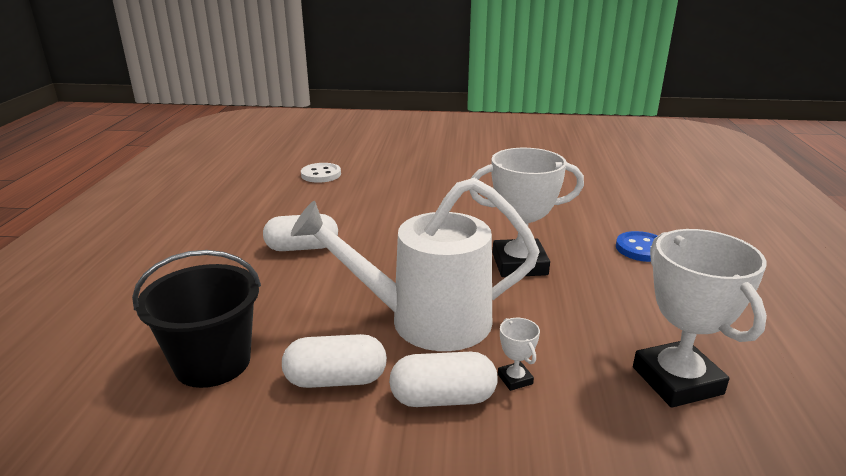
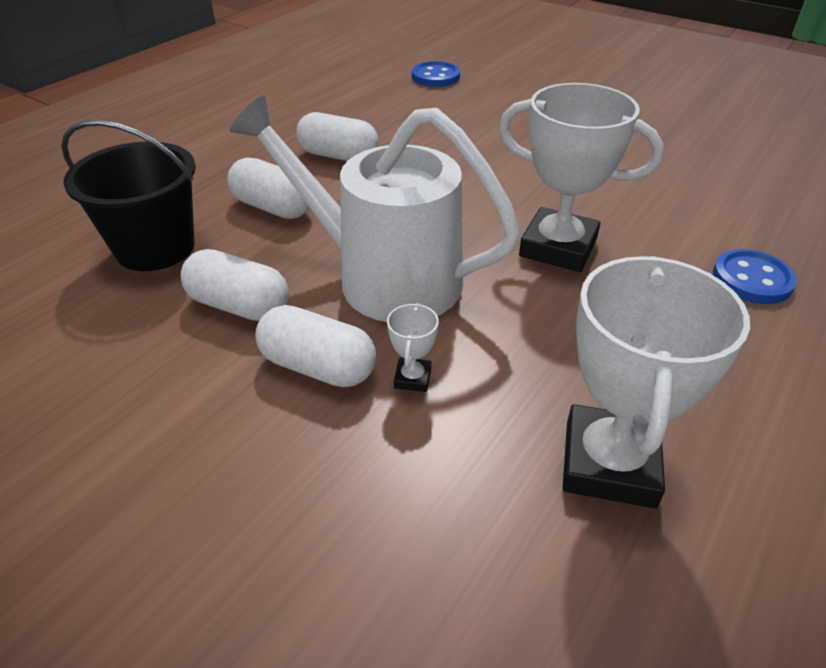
camera: 30 degrees right, 15 degrees up
(287, 300) = (272, 207): none -> white capsule
(321, 174) = (435, 77): white button -> blue button

